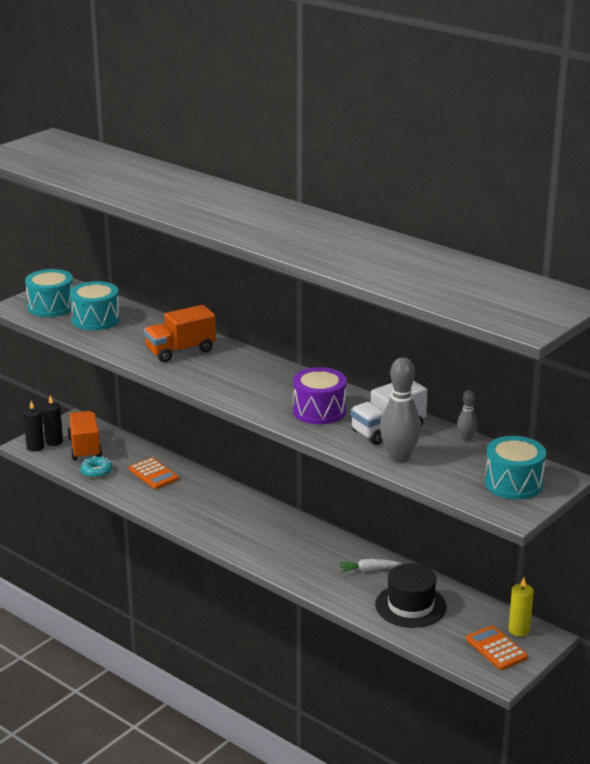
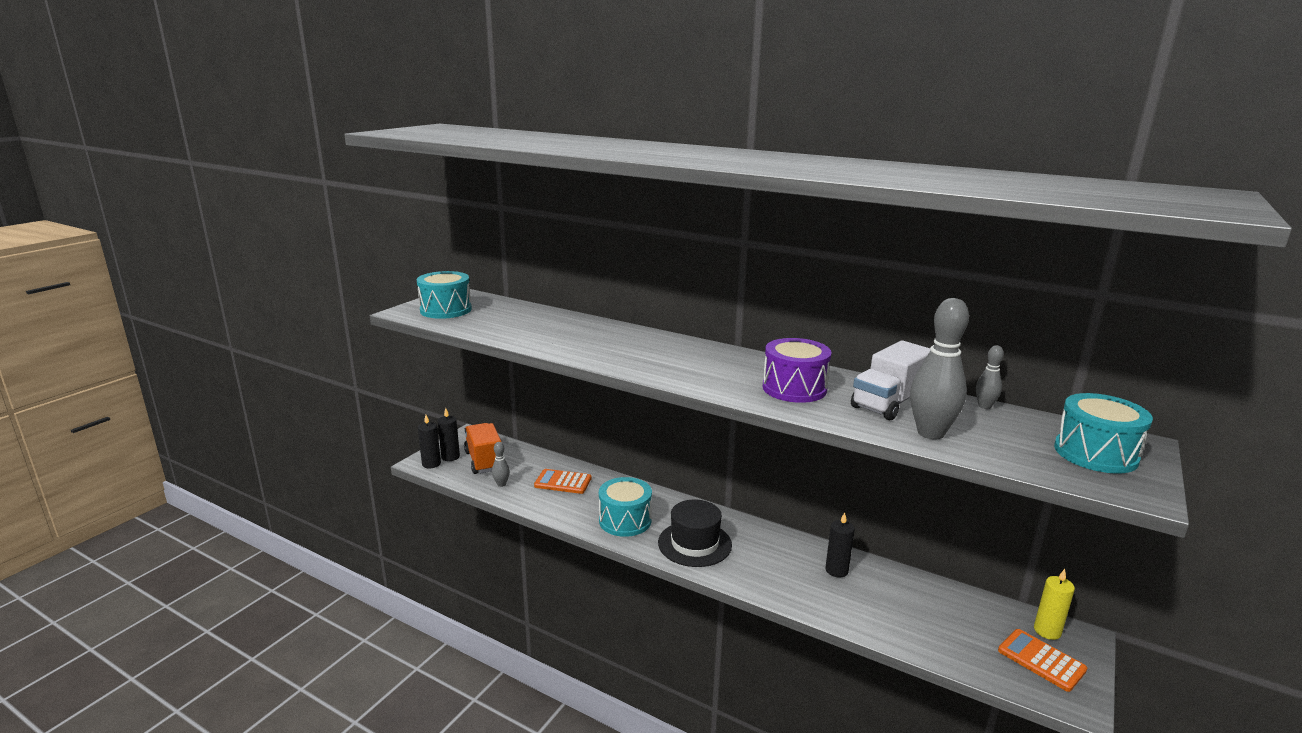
camera: 10 degrees left, 5 degrees down
(96, 319) = (498, 318): turquoise drum -> turquoise drum (625, 520)
(96, 472) = (501, 484): turquoise donut -> grey bowling pin
(153, 474) = (563, 482): orange calculator -> orange calculator turned 150 degrees clockwise
(180, 351) = (602, 340): orange truck -> none
(368, 570) = (836, 570): white carrot -> black candle
(410, 606) = (908, 612): black hat -> black hat (694, 544)

